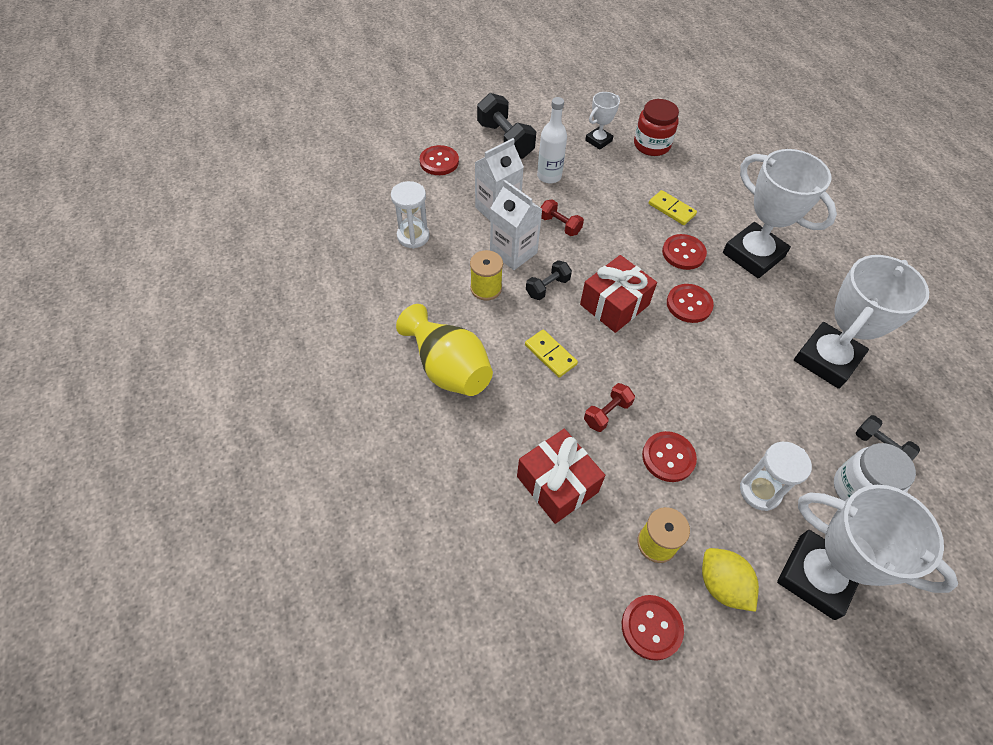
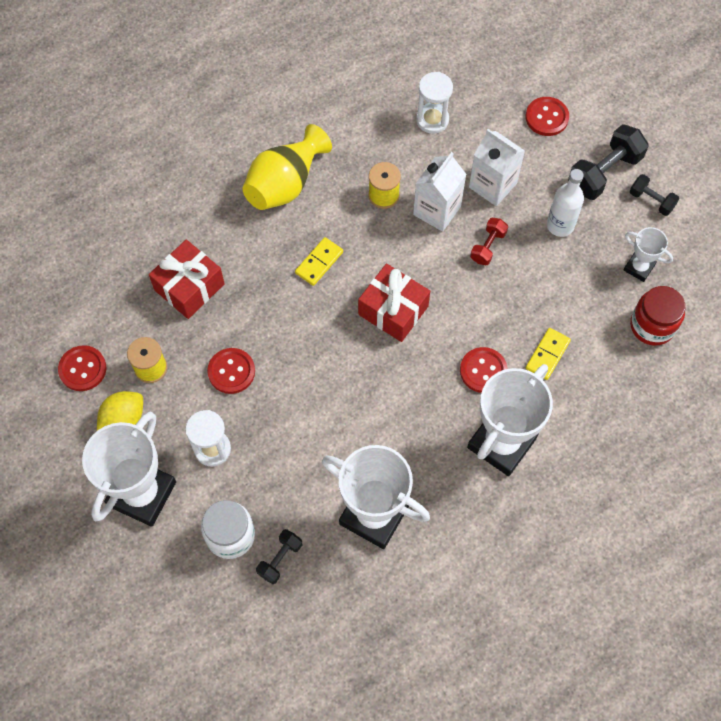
camera: 80 degrees right, 10 degrees up
(547, 287) = (399, 248): black dumbbell -> black dumbbell (651, 200)
(607, 413) = (266, 317): red dumbbell -> none
(689, 304) = (412, 380): red button -> none

